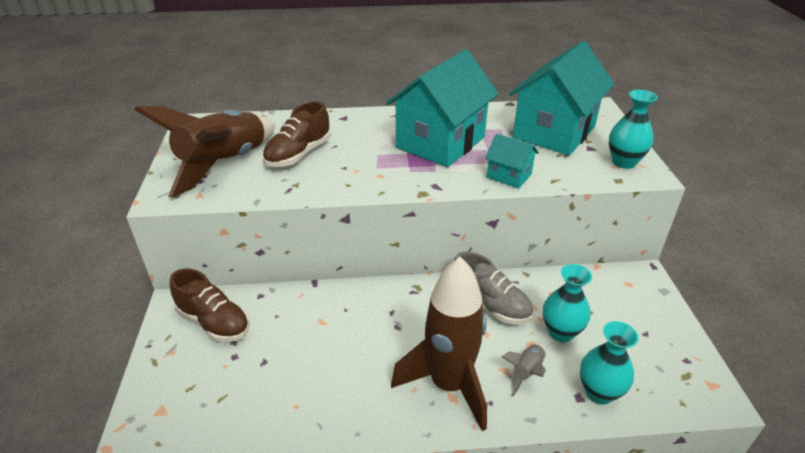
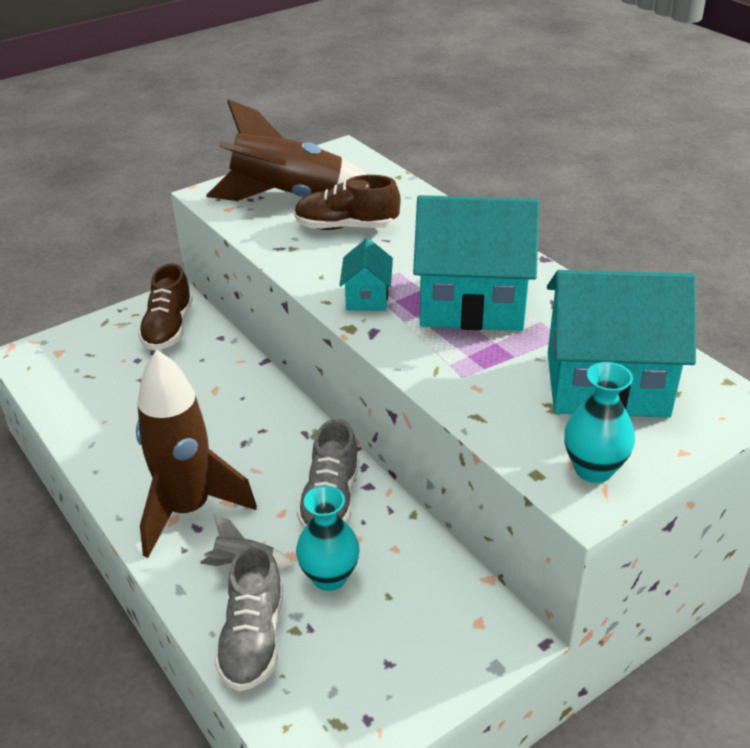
camera: 60 degrees right, 0 degrees up
(509, 176) = (449, 377): turquoise house -> turquoise house (367, 297)
(599, 392) = (253, 638): turquoise vase -> grey shoe

